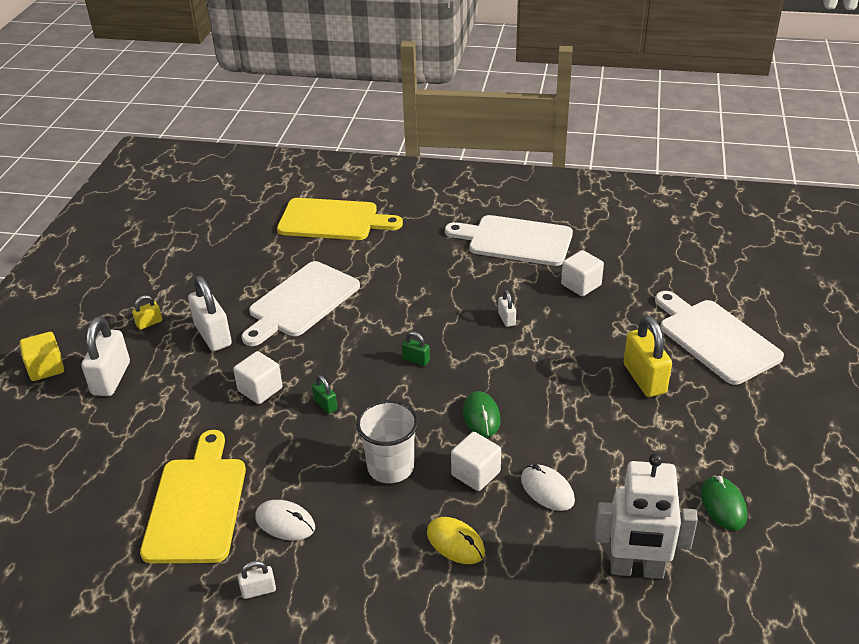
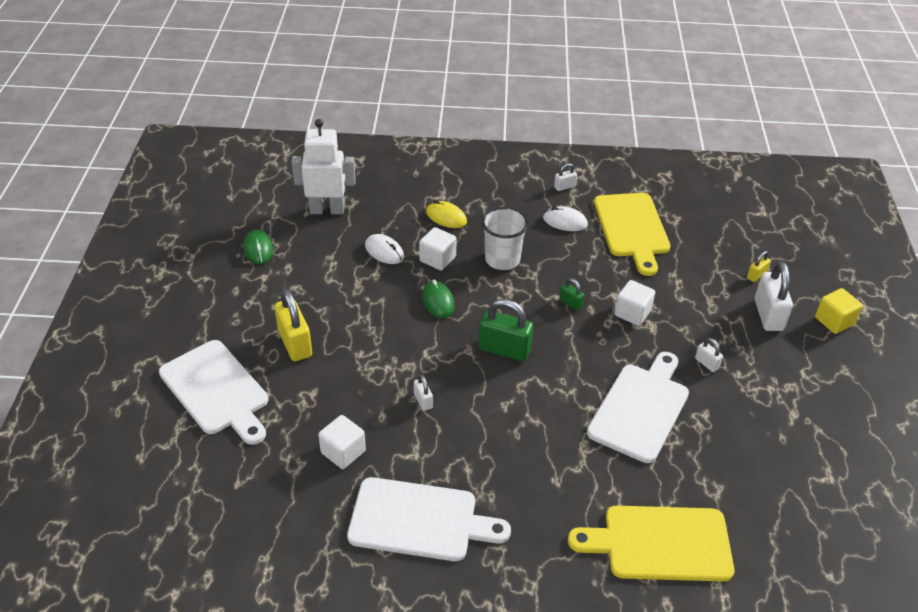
camera: 170 degrees right, 5 degrees up
(149, 323) = (778, 373): yellow padlock -> yellow padlock (756, 275)
(213, 335) = (707, 363): white padlock -> white padlock, size x0.50
(416, 360) = (504, 349): green padlock -> green padlock, size x2.02

